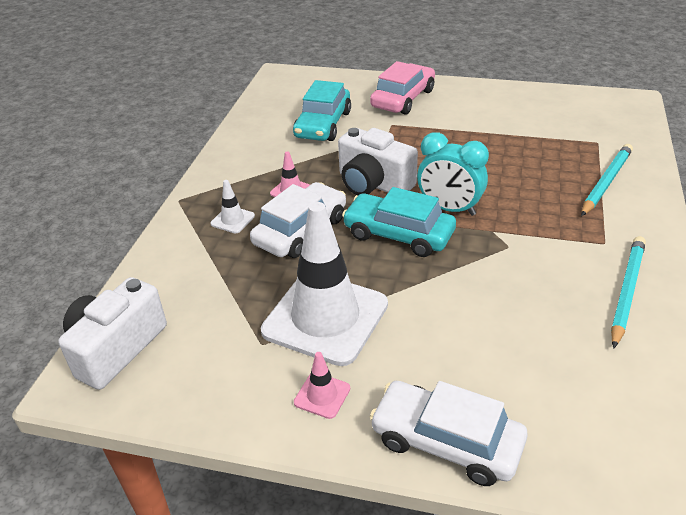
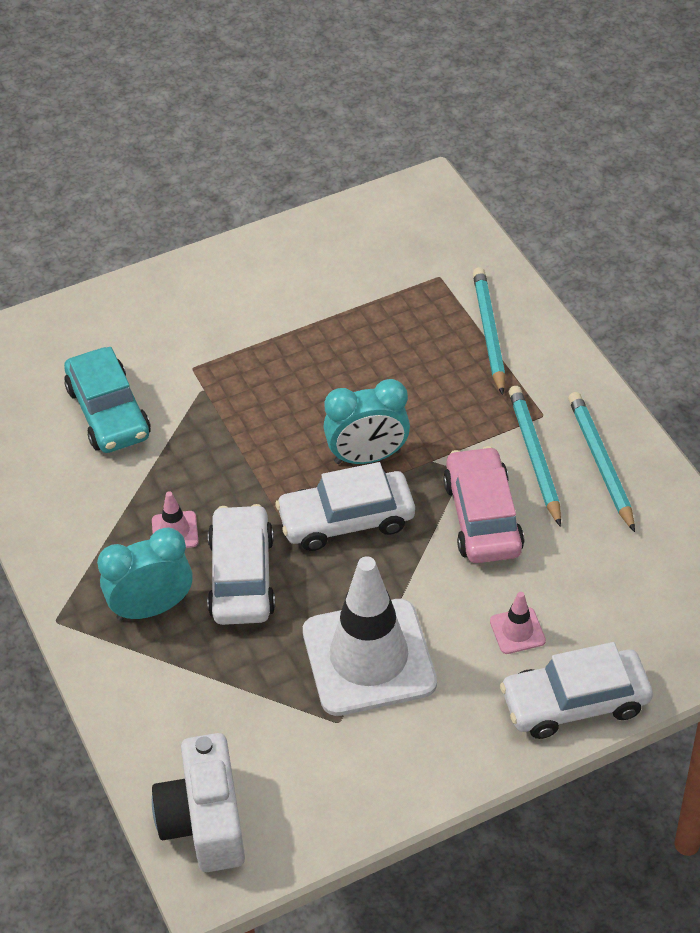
camera: 40 degrees left, 10 degrees up
(232, 220) = (151, 608): white traffic cone -> turquoise clock
(322, 395) = (442, 732): pink traffic cone -> pink traffic cone (517, 631)
(373, 184) = (257, 468): white camera -> none
(398, 234) = (346, 520): turquoise car -> white car
(403, 98) = (165, 317): pink car -> pink car (482, 517)
(574, 263) = (535, 456): none -> turquoise pencil

